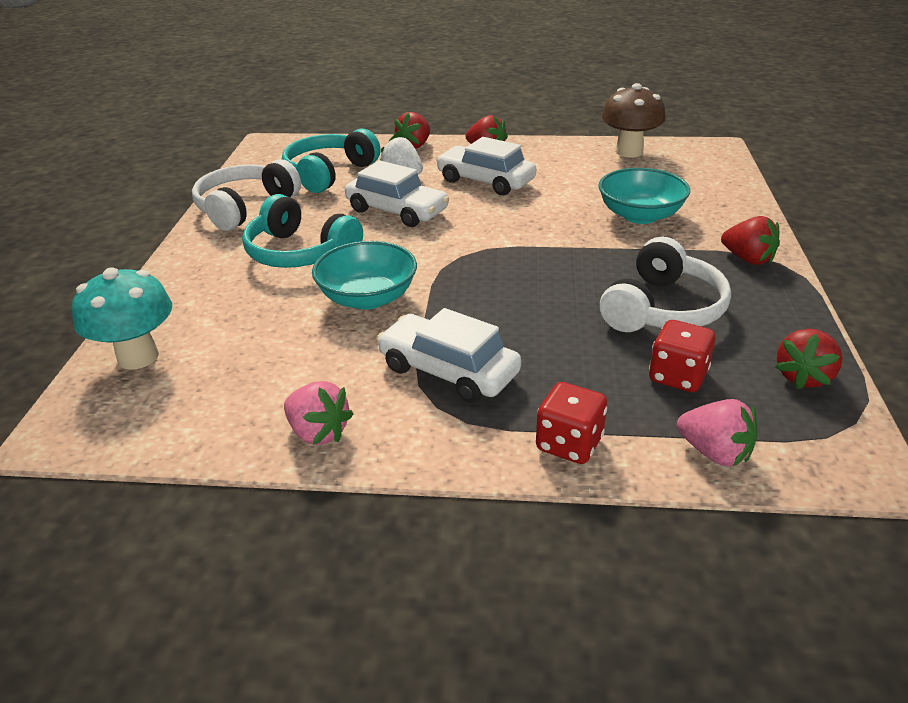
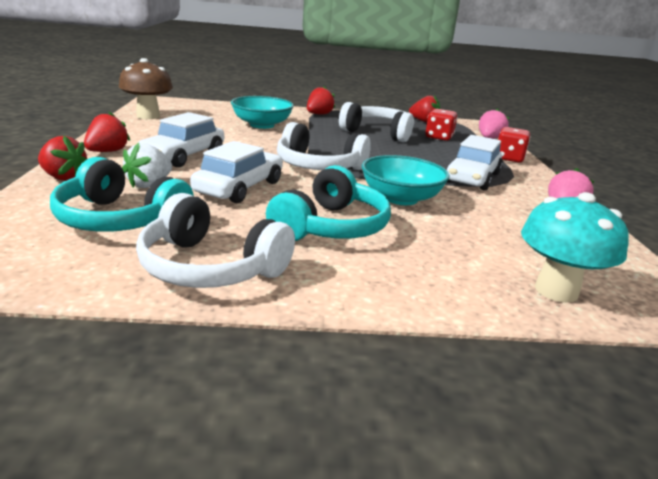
camera: 100 degrees left, 10 degrees down
(470, 251) = (318, 166): none -> white headphones

